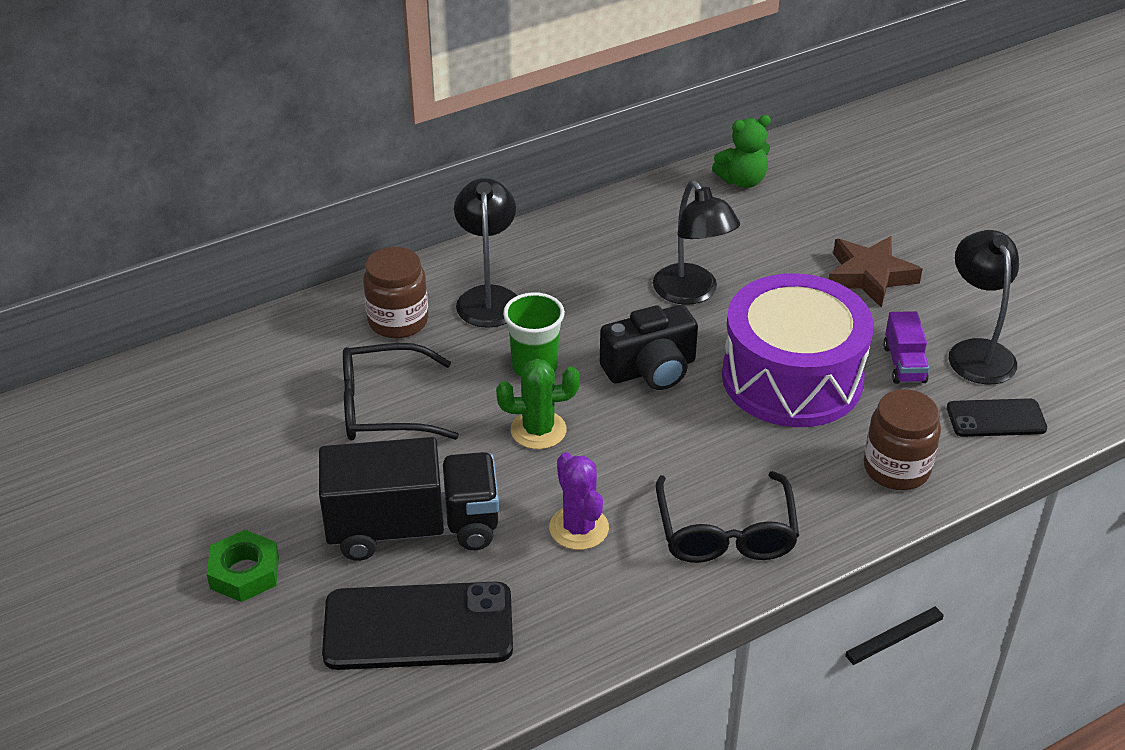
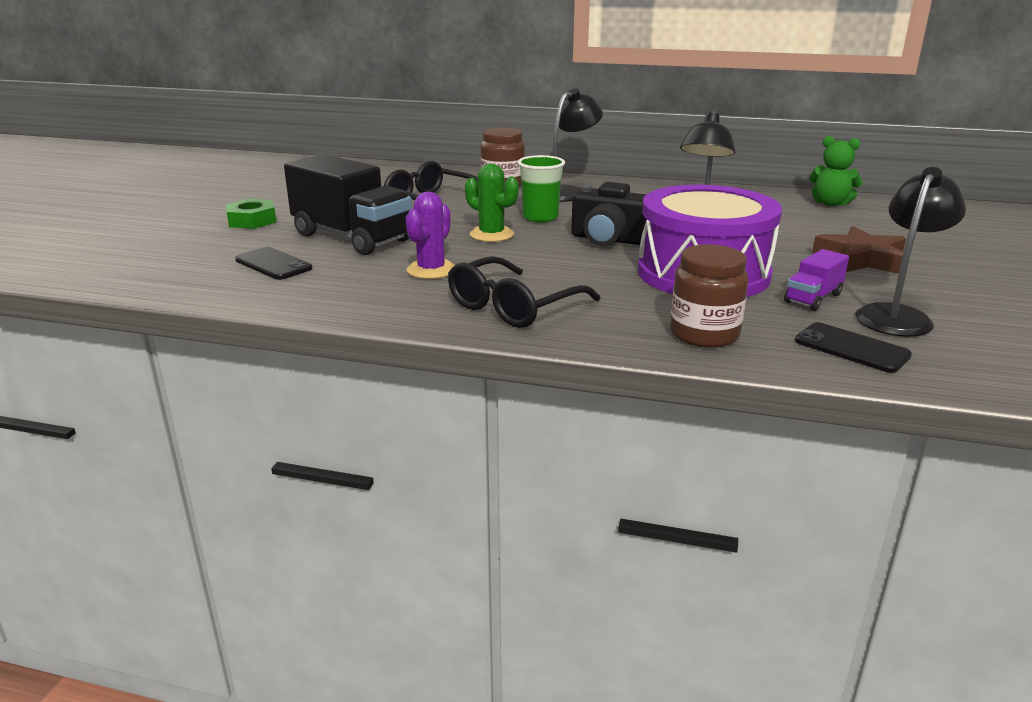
camera: 45 degrees right, 15 degrees down
(418, 627) = (273, 264): black phone -> black phone, size x0.57

